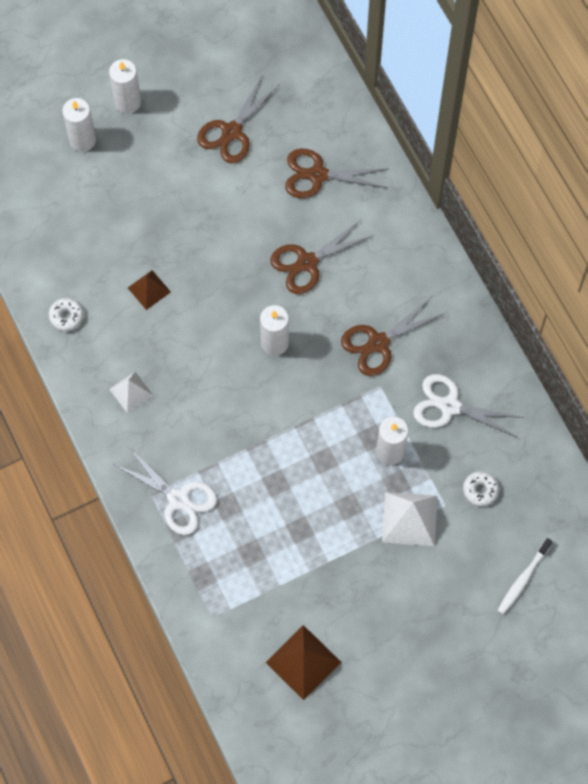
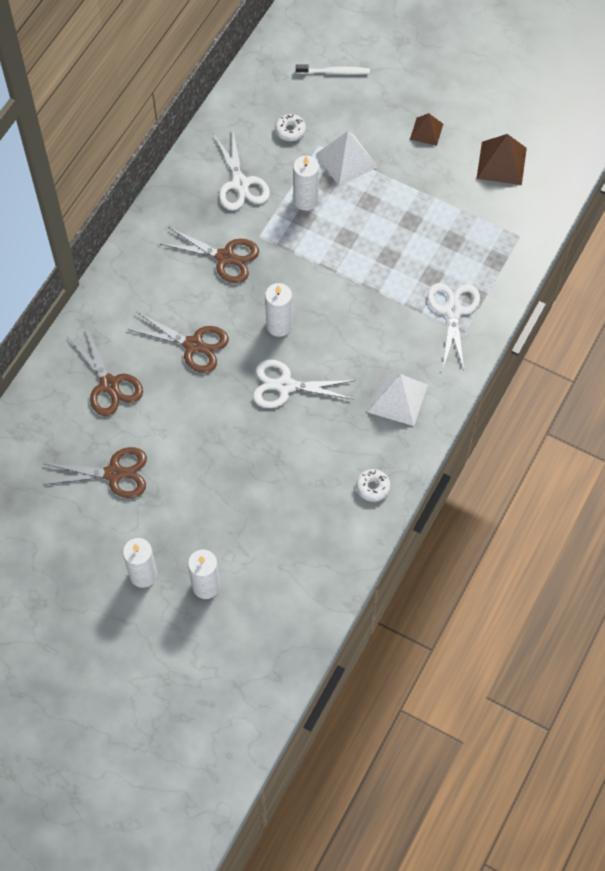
camera: 125 degrees left, 5 degrees down
(131, 392) = (397, 398): white pyramid -> white pyramid, size x1.62
(149, 289) = (303, 442): brown pyramid -> brown pyramid (426, 131)
(212, 310) = (285, 386): none -> white scissors

